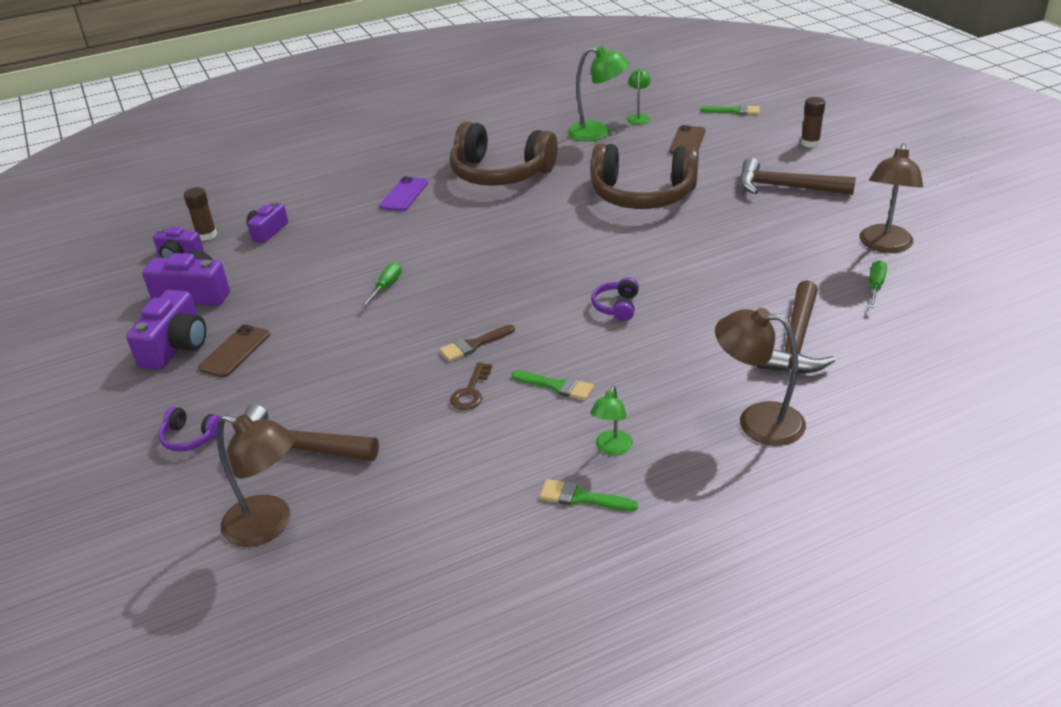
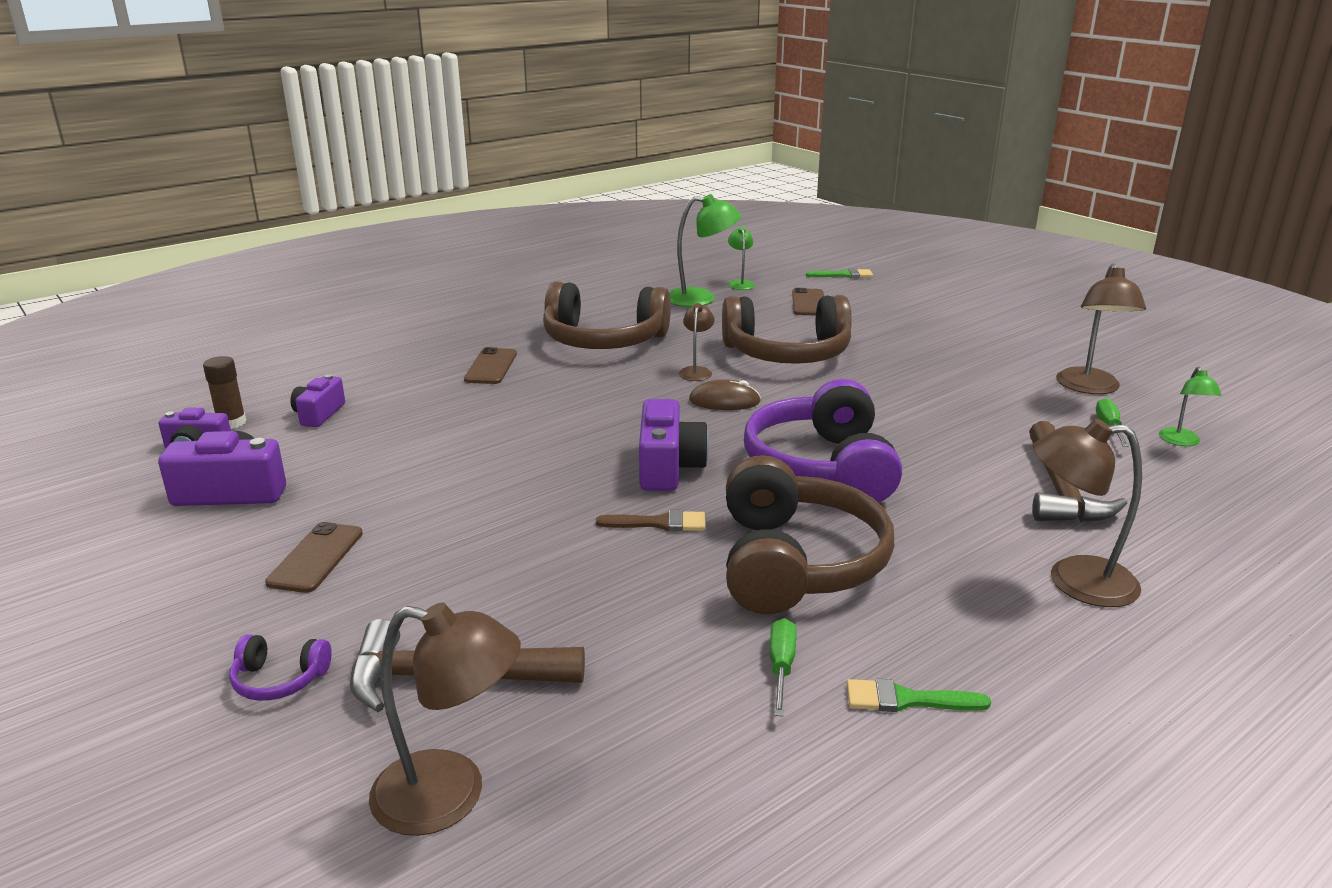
camera: 15 degrees left, 10 degrees down
(176, 346) = (221, 558): purple camera -> purple camera (668, 467)
(386, 287) = (509, 465): green screwdriver -> green screwdriver (781, 667)
(404, 195) = (491, 367): purple phone -> brown phone
(471, 391) = (682, 579): brown key -> none
(474, 345) = (659, 523): brown brush -> brown brush turned 135 degrees counterclockwise
(557, 386) = (796, 562): green brush -> brown headphones
(560, 208) = (696, 371): none -> brown lamp
(570, 239) = (724, 401): none -> brown mouse
(611, 449) = (911, 632): green lamp -> green lamp (1181, 441)
(616, 306) = (822, 467): purple headphones -> purple headphones, size x2.44
(786, 187) = (945, 340): brown hammer -> none
(810, 143) = (944, 300): brown glue stick -> none

